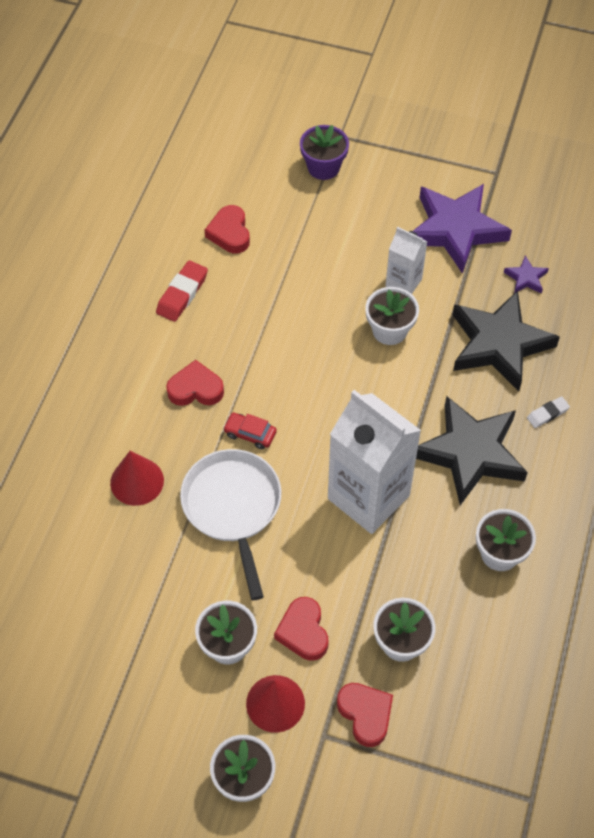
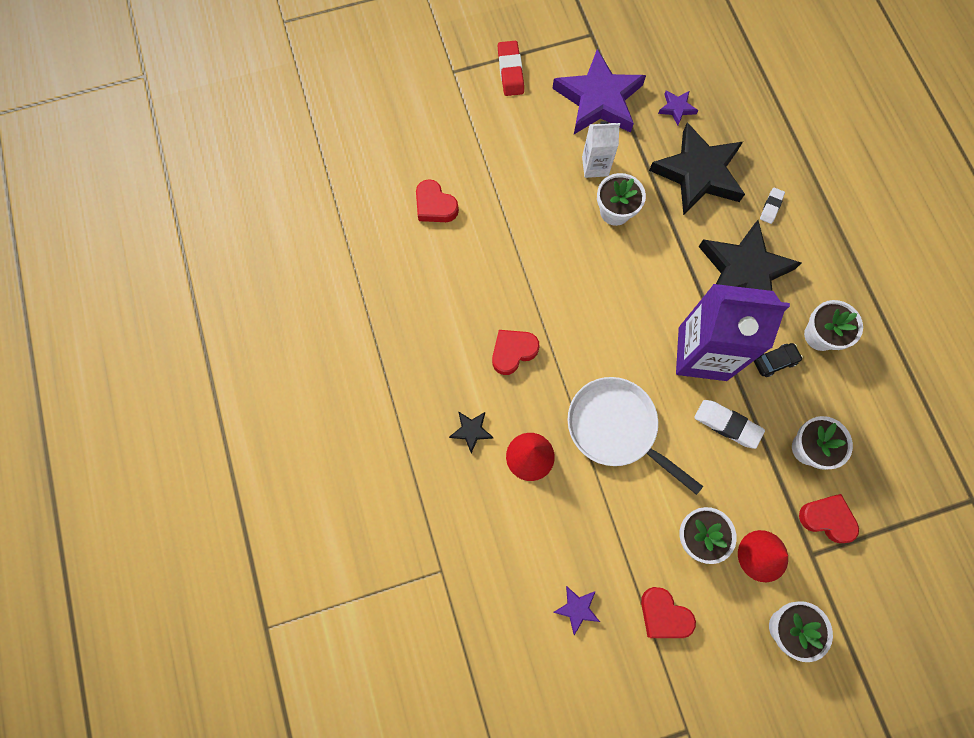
camera: 35 degrees left, 15 degrees up
(69, 630) = (577, 609): none -> purple star
(104, 429) = (471, 431): none -> black star
(182, 294) = (439, 280): red eraser -> red eraser (510, 71)
(250, 434) = (581, 361): red car -> none
(303, 632) = (739, 488): red heart -> red heart (664, 615)
(323, 167) = (462, 106): purple flower pot -> none
(339, 571) = (727, 425): none -> white eraser
(368, 497) = (702, 353): white carton -> purple carton
(433, 547) = (774, 361): none -> black car

